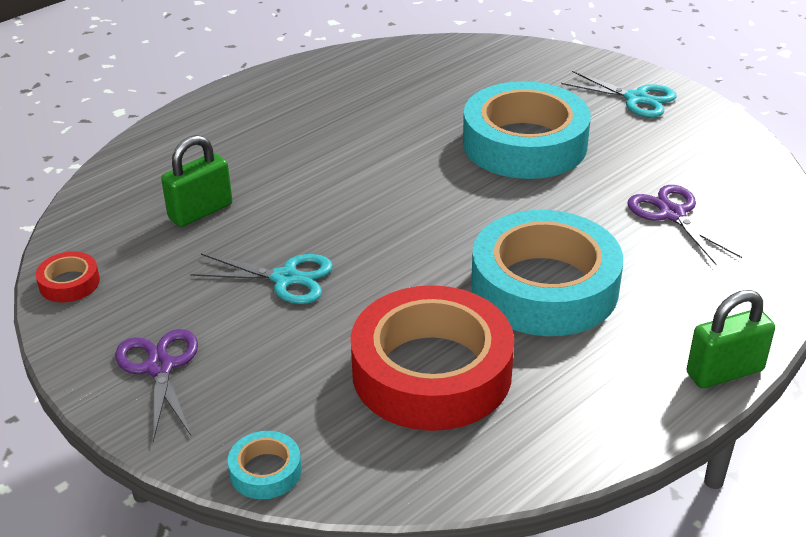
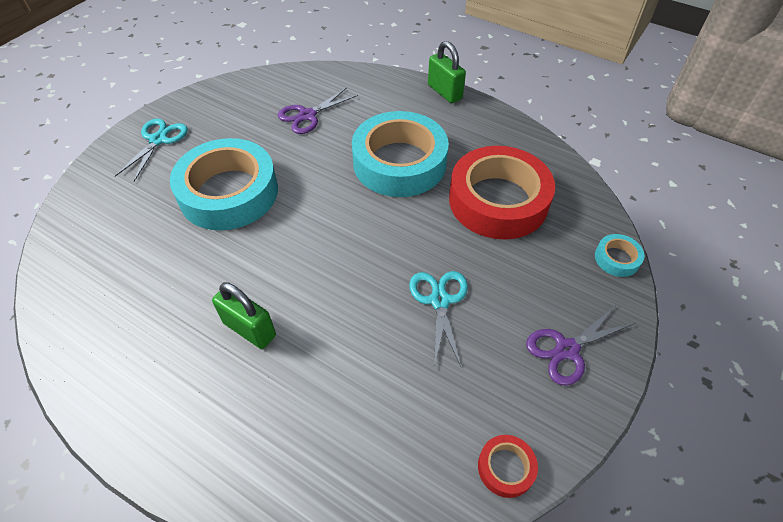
camera: 105 degrees left, 15 degrees up
(200, 212) = (370, 395): green padlock -> green padlock (249, 329)

